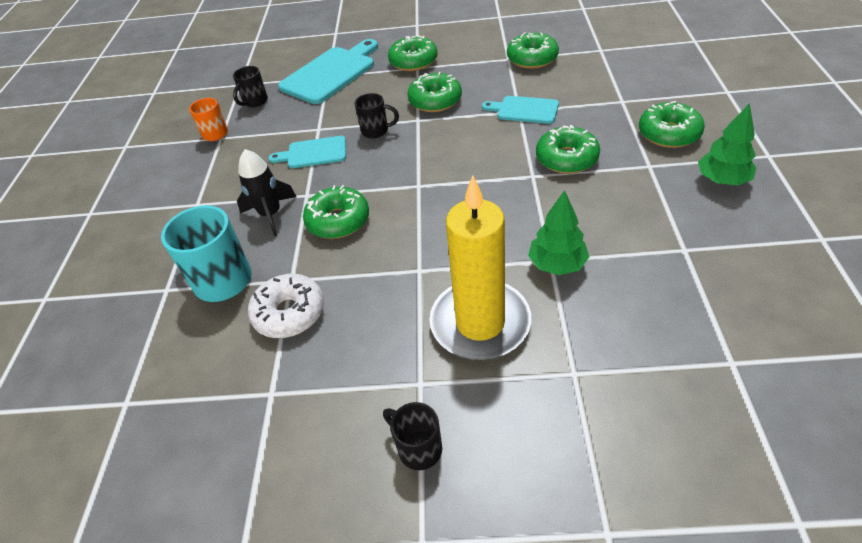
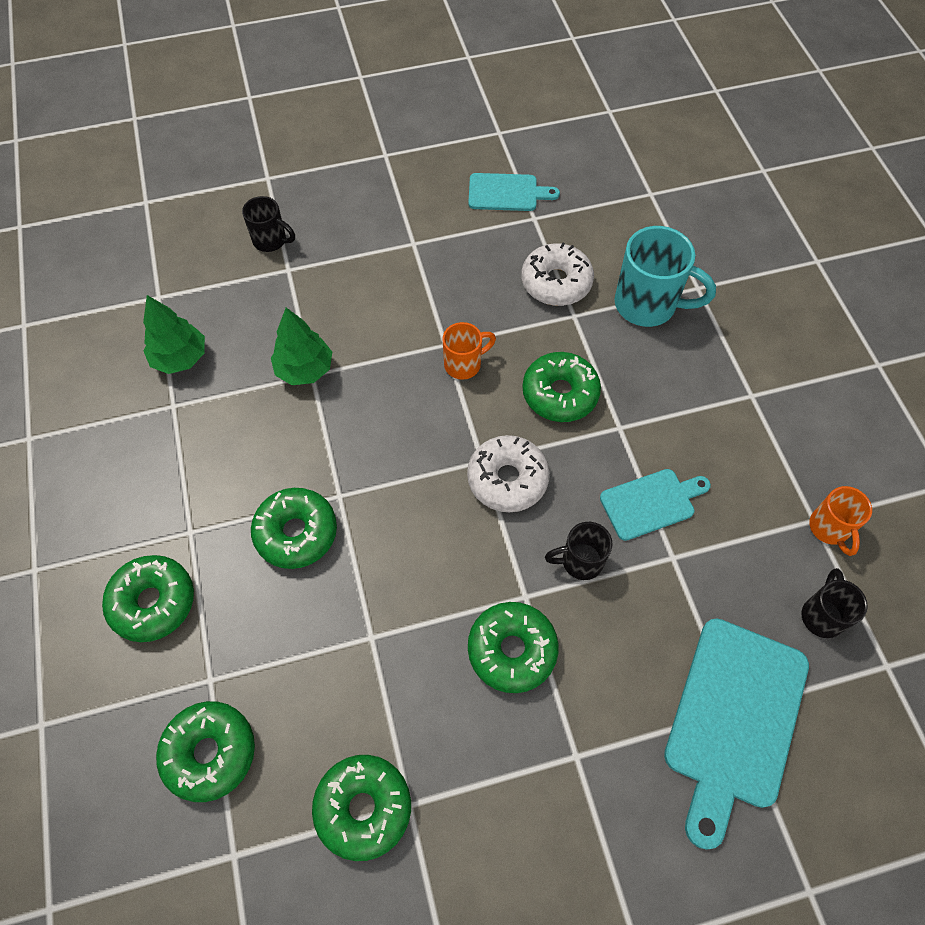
camera: 160 degrees right, 15 degrees up
(271, 214) = (647, 392): black rocket -> none
(404, 173) = (507, 479): none -> white donut
(408, 251) = (464, 364): none -> orange mug
(413, 61) = (590, 777): green donut -> green donut (210, 753)
(418, 448) = (402, 201): black mug -> black mug (271, 241)
(480, 323) = (373, 299): yellow candle -> none
(524, 110) = (363, 638): turquoise cutting board -> turquoise cutting board (507, 193)
(722, 180) = (106, 515): green tree -> green tree (180, 358)

